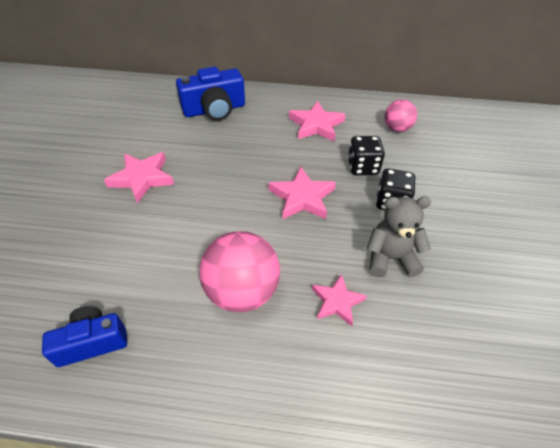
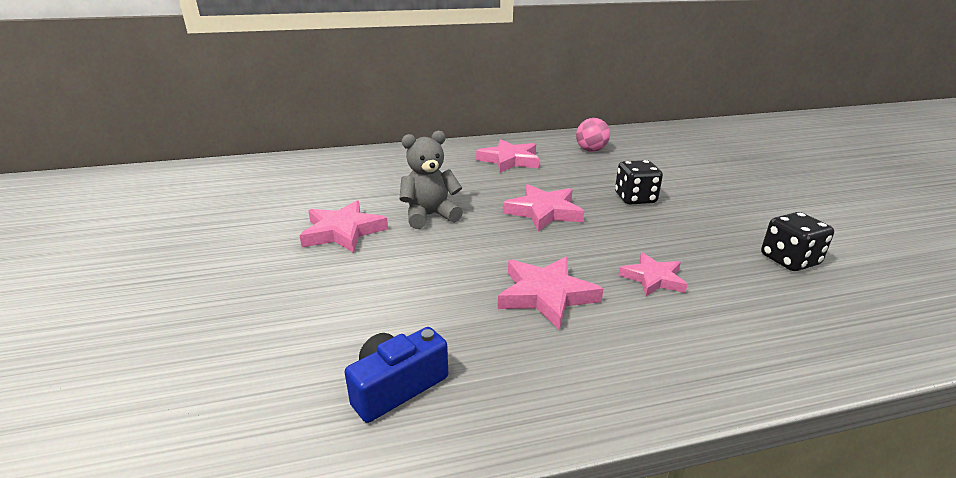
camera: 20 degrees left, 20 degrees down
(214, 109) = (386, 166): blue camera -> none
(242, 292) = (546, 295): pink ball -> pink star
(363, 167) = (584, 180): black dice -> black dice (789, 260)
(390, 258) = (672, 236): grey teddy bear -> grey teddy bear (430, 216)

